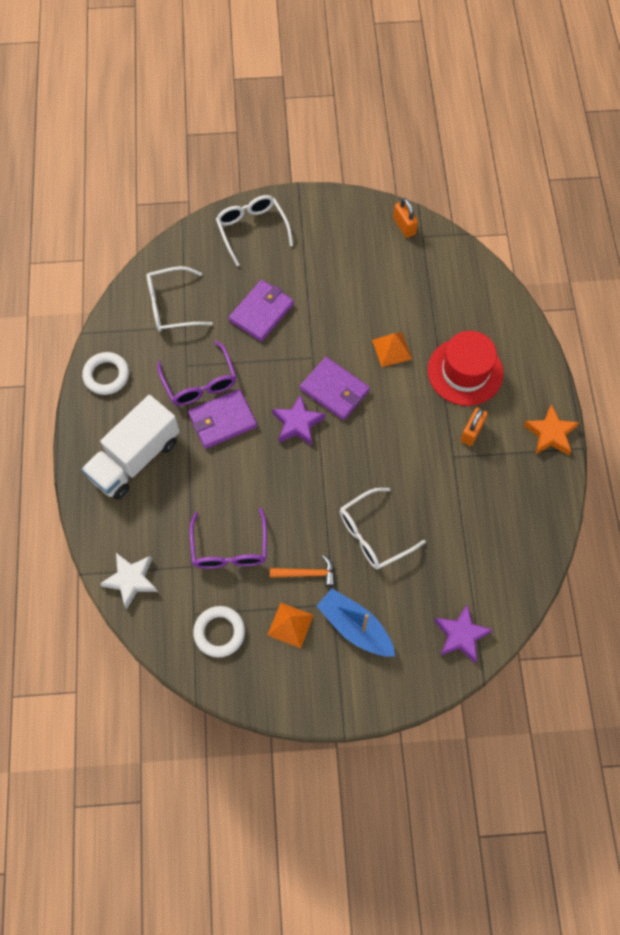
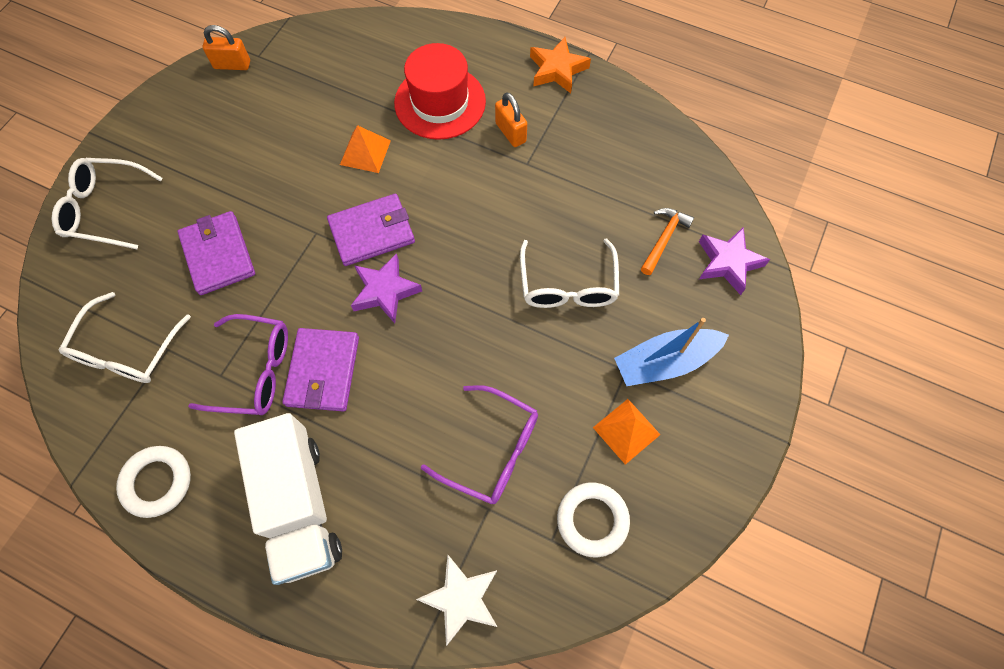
camera: 60 degrees left, 0 degrees up
(307, 573) = (574, 379): orange hammer -> orange hammer (664, 239)

